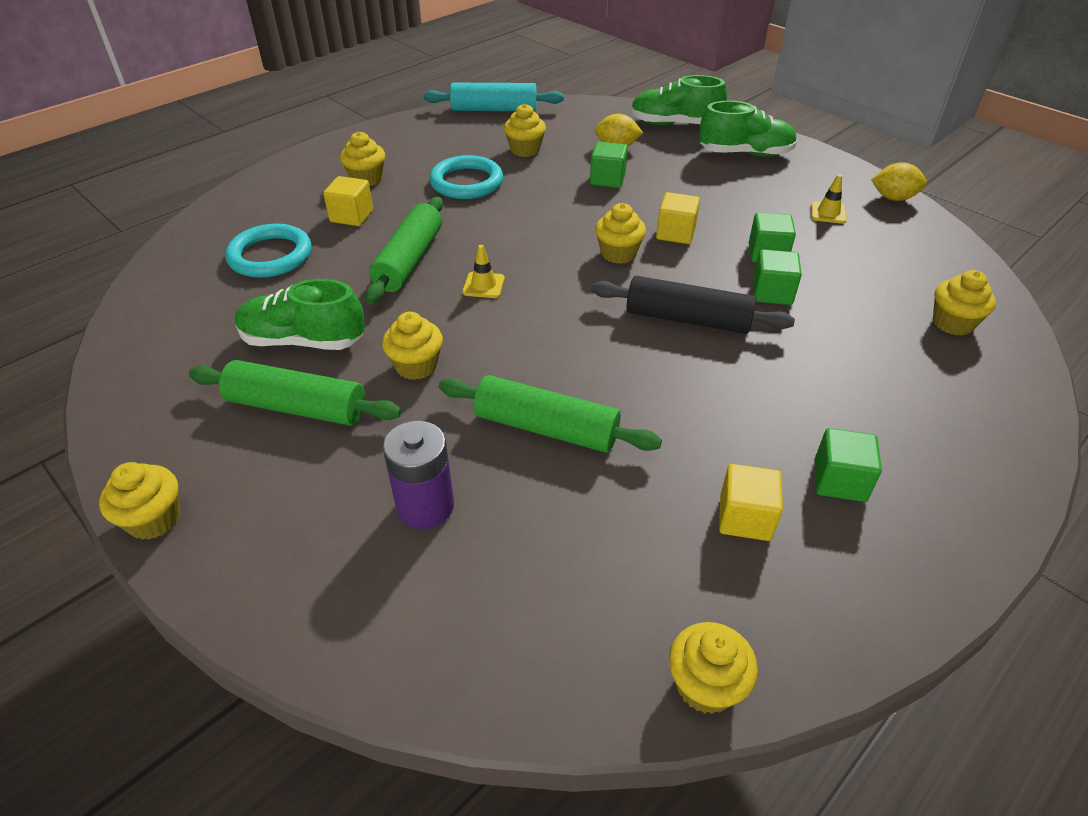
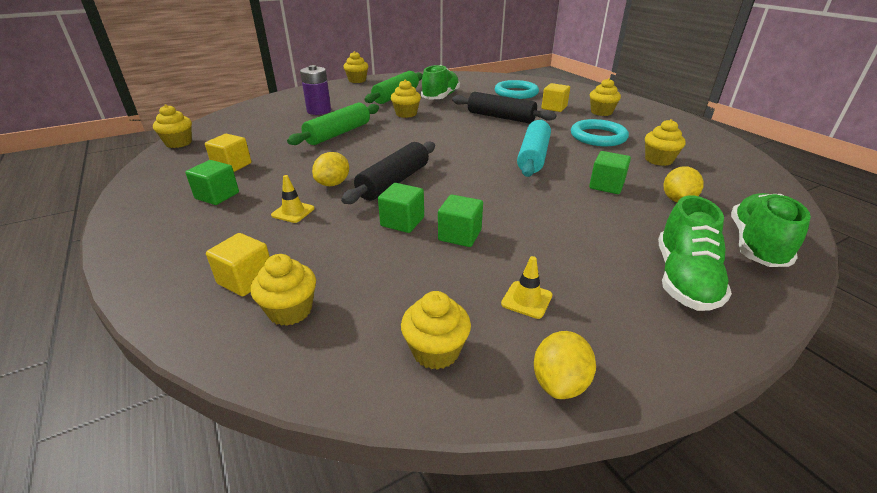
camera: 105 degrees right, 10 degrees down
(409, 260) = (501, 117): green rolling pin -> black rolling pin
(483, 285) = (466, 131): yellow traffic cone -> yellow traffic cone (293, 212)
(494, 109) = (741, 156): turquoise rolling pin -> turquoise rolling pin (533, 157)
(618, 253) = (485, 172): yellow cupcake -> yellow cupcake (436, 351)
(675, 233) = (507, 199): yellow cube -> yellow cube (246, 280)
(727, 372) = (333, 184): none -> yellow lemon

